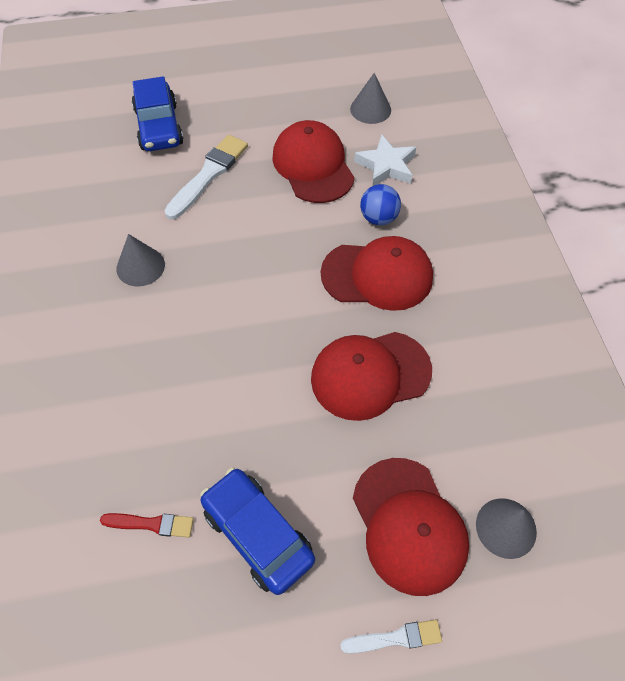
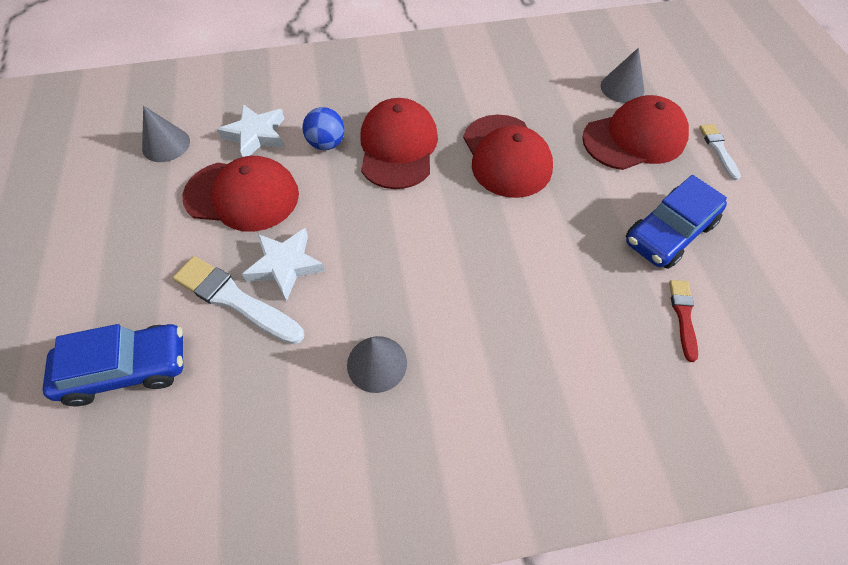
camera: 90 degrees left, 0 degrees up
(238, 201) = (285, 265): none -> white star
(313, 166) = (242, 195): red cap -> red cap turned 150 degrees counterclockwise

